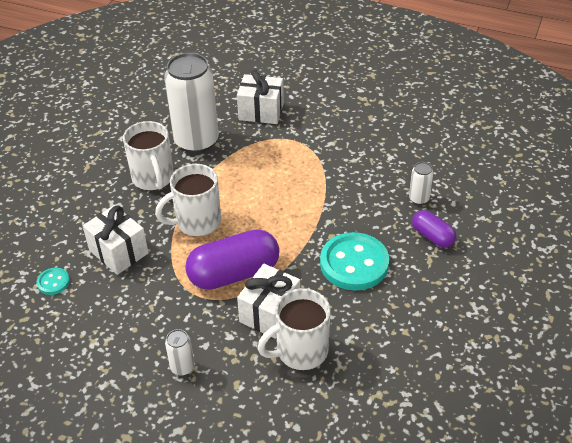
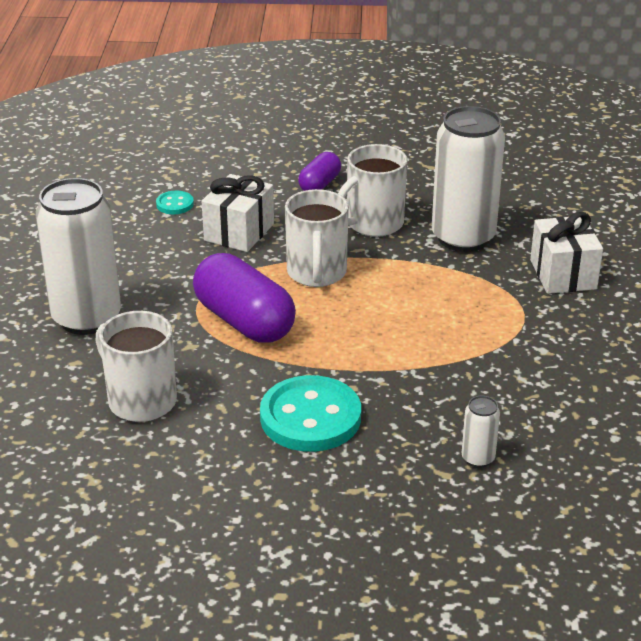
camera: 70 degrees right, 10 degrees down
(182, 367) = (86, 318): white can -> white can, size x2.36
(197, 222) = (316, 273): white mug -> white mug turned 135 degrees counterclockwise
(270, 313) = (192, 363): white gift -> none
(432, 236) = (404, 485): purple capsule -> purple capsule (319, 184)

